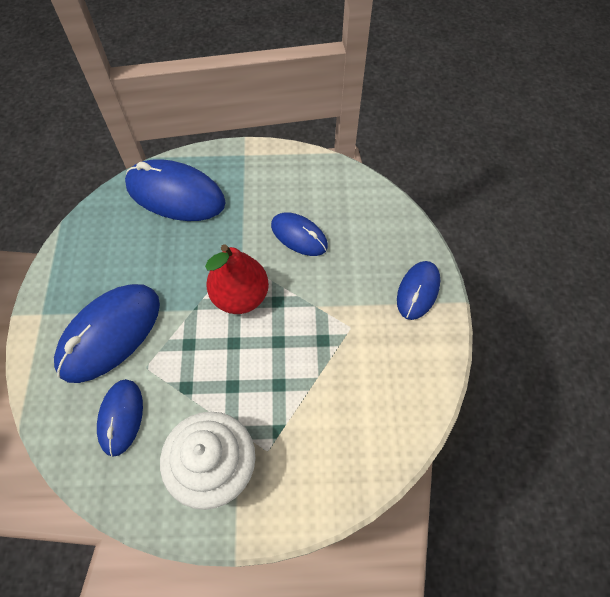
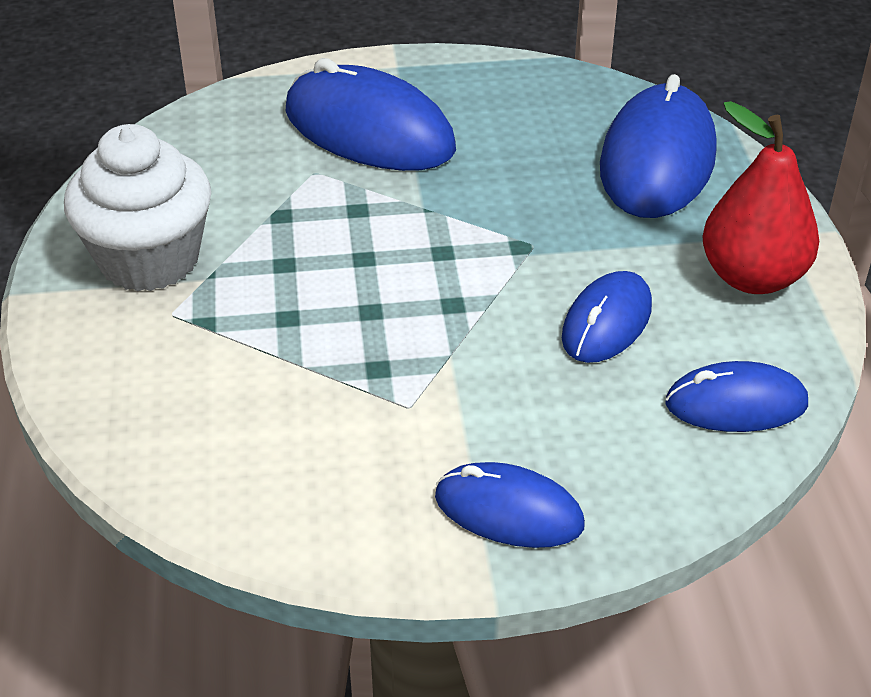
camera: 85 degrees right, 20 degrees down
(121, 417) = (233, 159): blue mouse -> blue mouse (736, 404)
(240, 296) = (456, 257): red pear -> red pear (752, 277)

